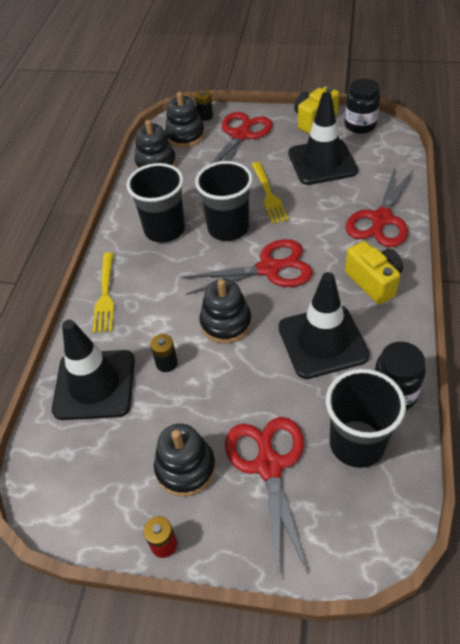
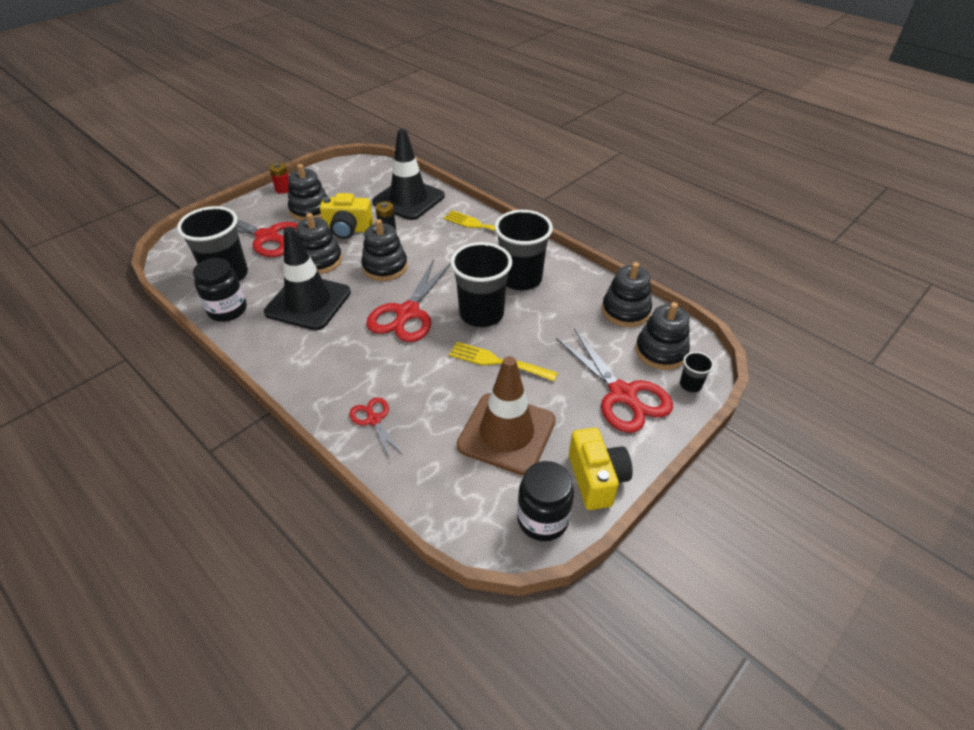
camera: 120 degrees right, 5 degrees down
(205, 116) = (690, 385): black battery -> black cup
(262, 381) = (320, 260): none -> black stacking toy
(322, 162) = (506, 433): black traffic cone -> brown traffic cone
(374, 282) = (317, 364): yellow camera -> yellow camera (348, 230)
(381, 220) = (373, 419): red scissors -> red scissors, size x0.53

